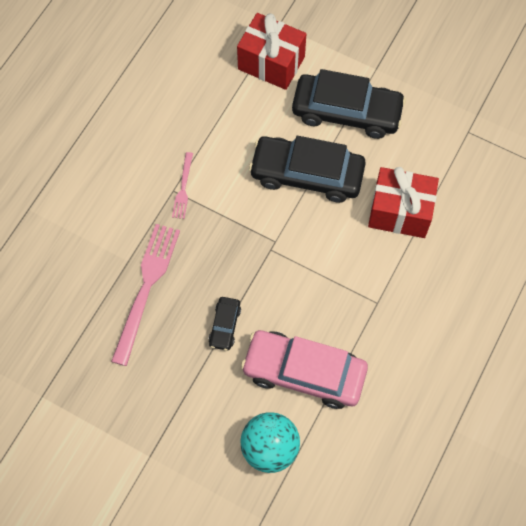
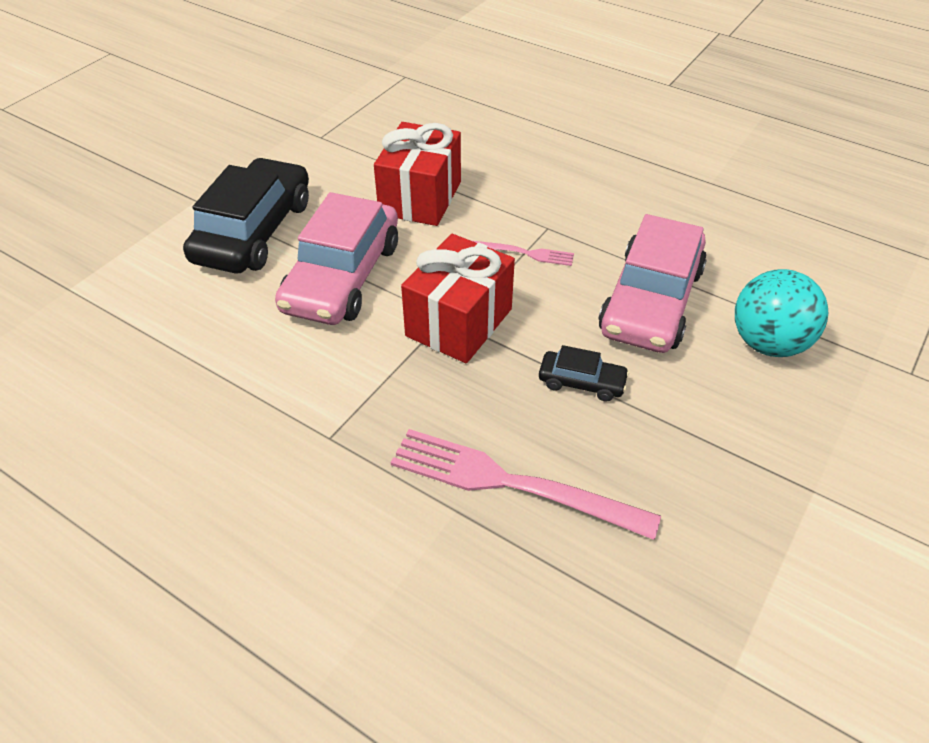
camera: 85 degrees left, 20 degrees down
(183, 188) = (328, 423): pink fork -> pink fork (525, 253)
(271, 63) = (134, 301): red gift -> red gift (459, 322)
(307, 174) = (342, 277): black car -> pink car

